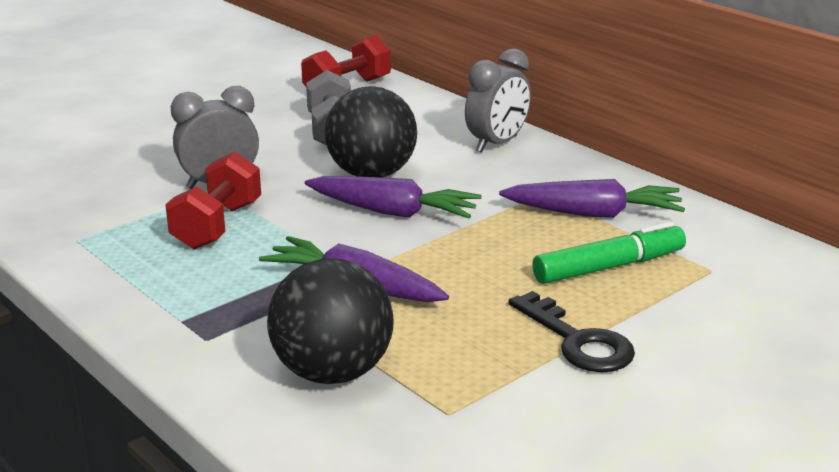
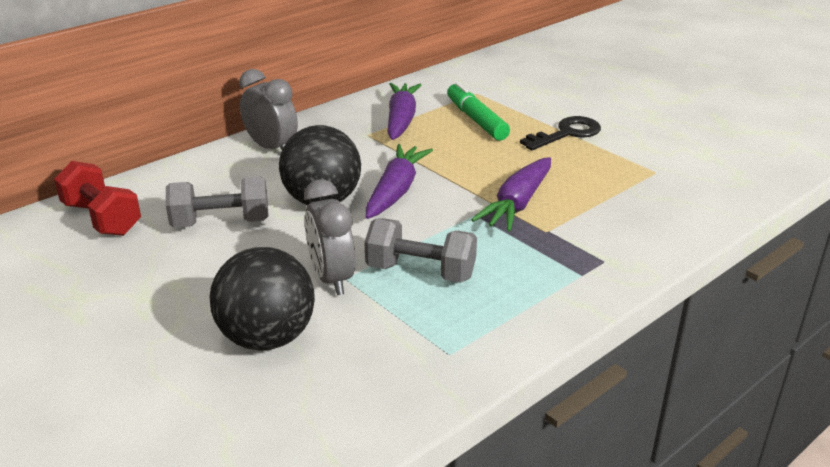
camera: 90 degrees left, 5 degrees up
(217, 226) = (420, 272): red dumbbell -> grey dumbbell
(332, 372) = (628, 209): black ball -> black ball (267, 338)

